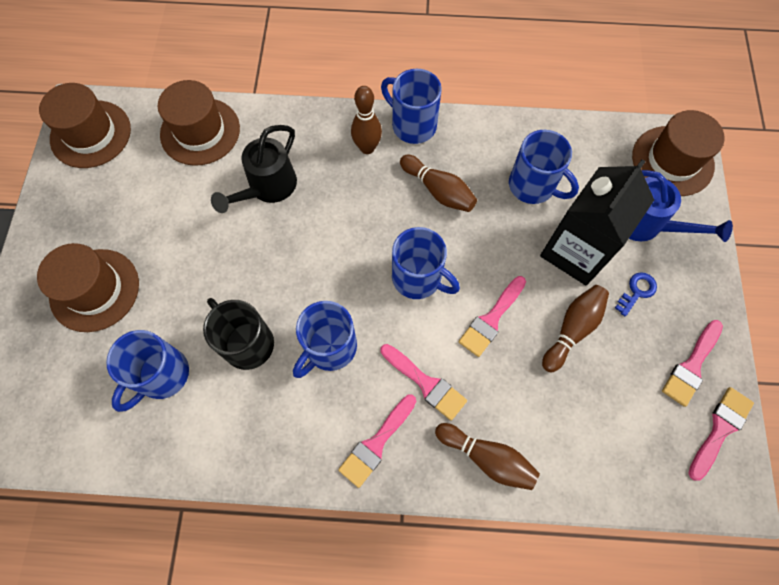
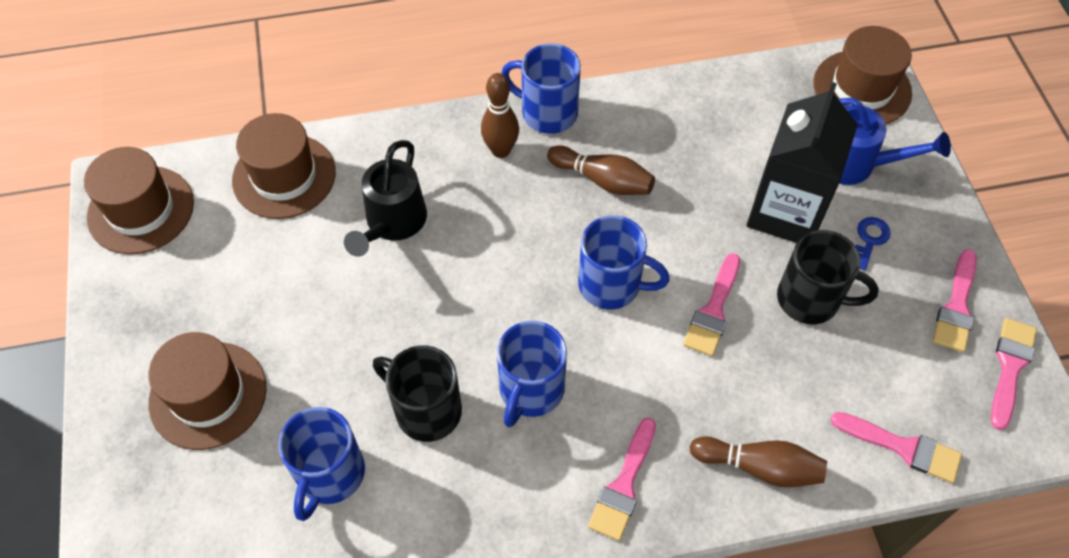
camera: 15 degrees left, 10 degrees down
(426, 383) = (660, 402): pink brush -> pink brush (902, 447)
(533, 186) = (712, 150): blue mug -> none
(572, 329) = (810, 299): brown bowling pin -> black mug

